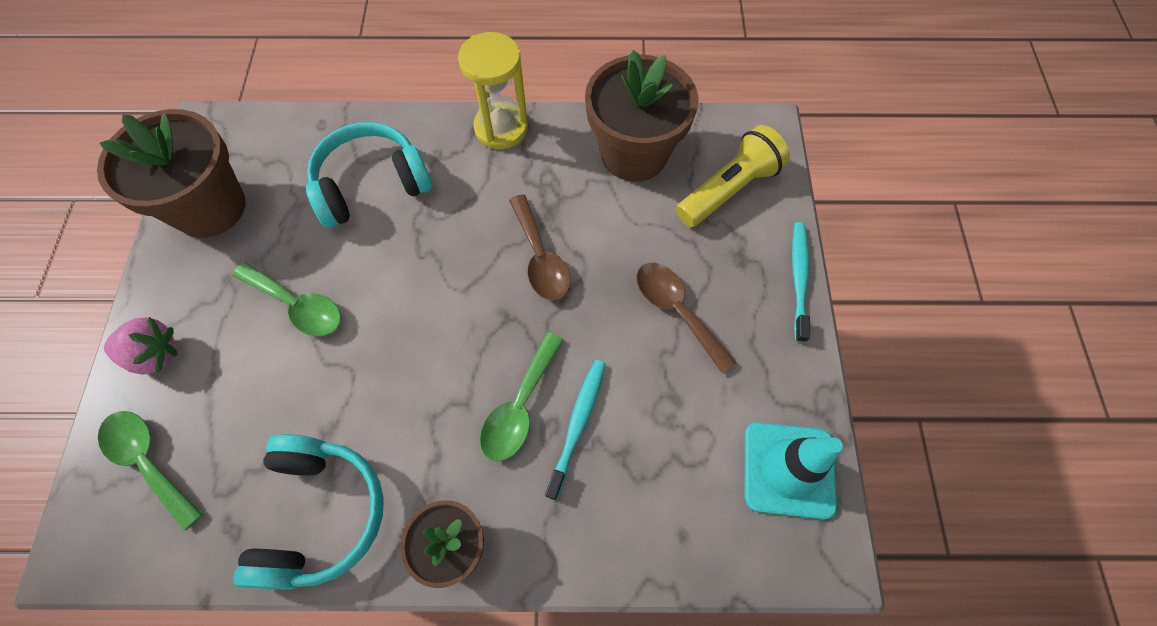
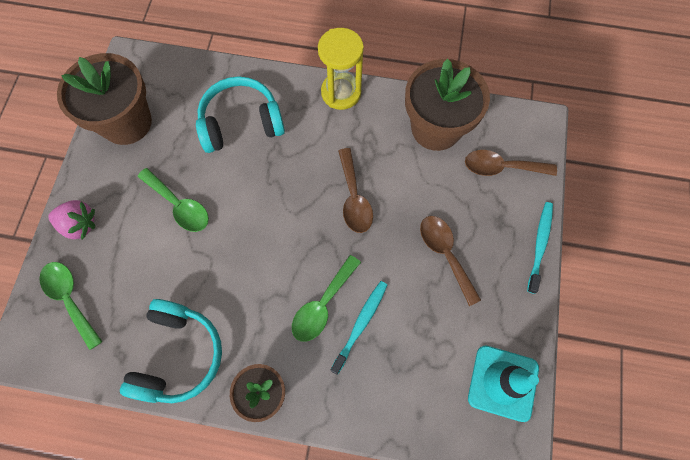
camera: 10 degrees right, 5 degrees up
(728, 189) = (501, 167): yellow flashlight -> brown spoon

